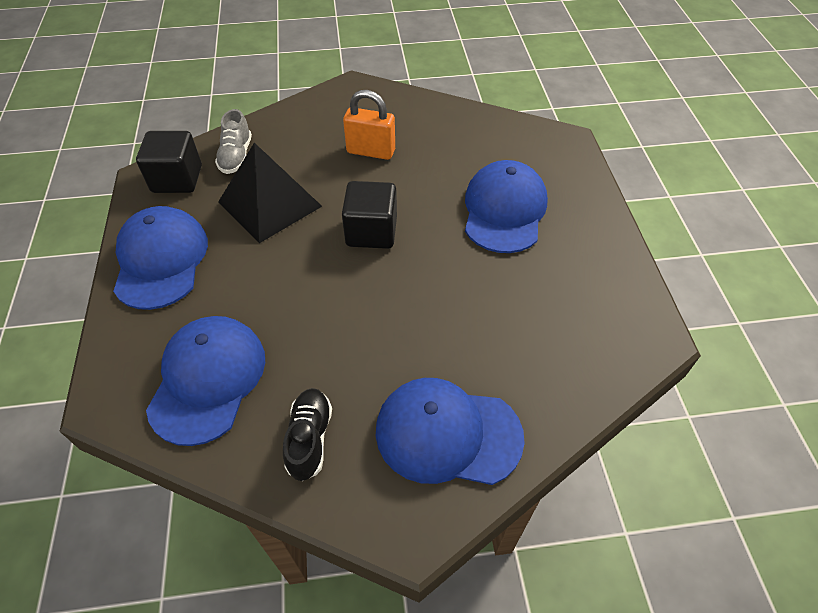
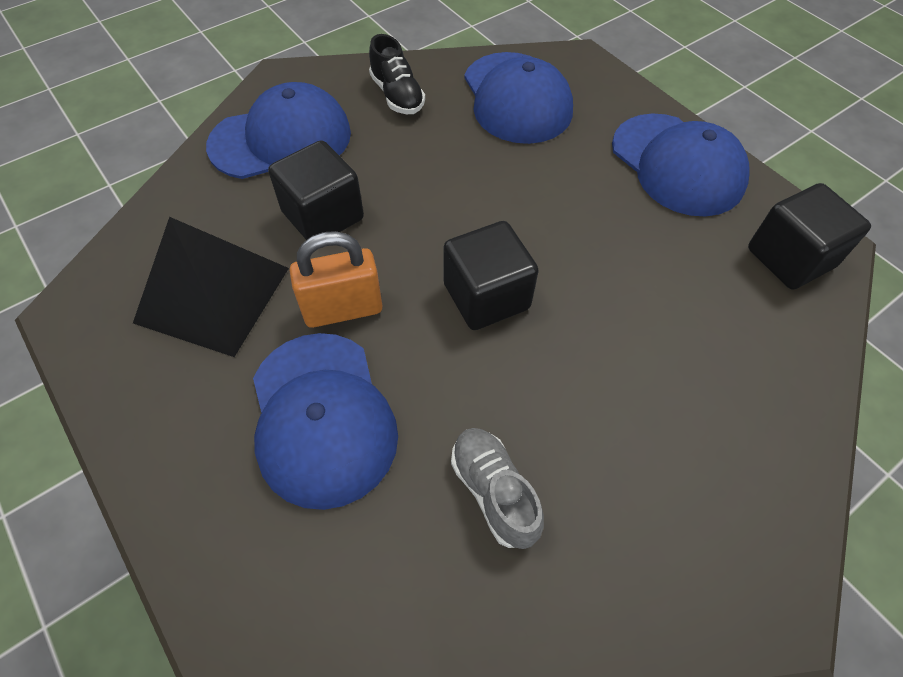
camera: 150 degrees right, 5 degrees up
(236, 156) = (767, 327): grey shoe -> grey shoe (493, 491)
(270, 204) = (643, 277): black pyramid -> black pyramid (212, 295)
(371, 151) = (595, 437): orange padlock -> orange padlock (343, 309)
(446, 334) = (323, 216): none -> black cube

